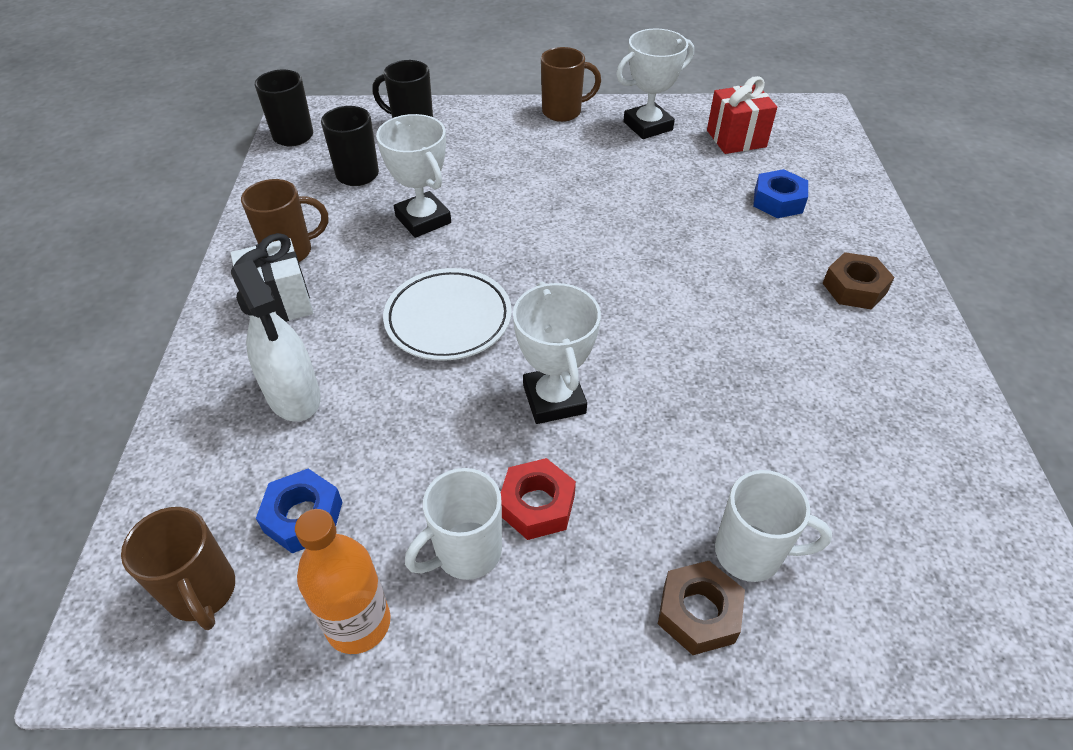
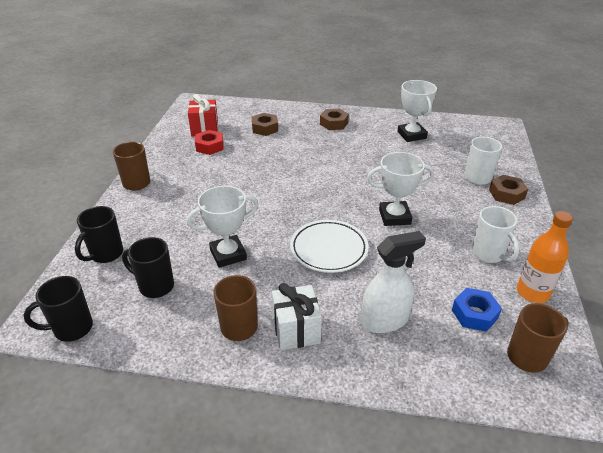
camera: 80 degrees left, 10 degrees down
(537, 505) = (459, 229): red nut -> red nut (209, 146)
(648, 126) = (174, 154): white trophy -> white trophy (411, 135)
(778, 201) = (265, 128): blue nut -> brown nut

